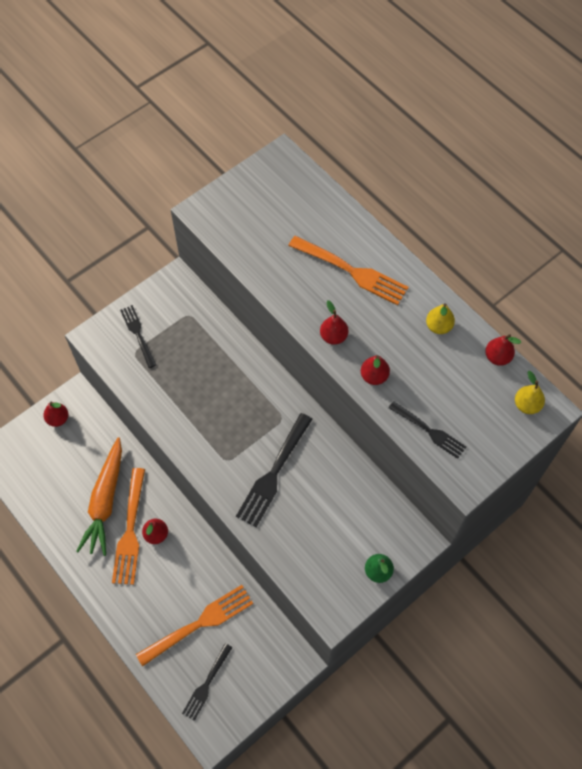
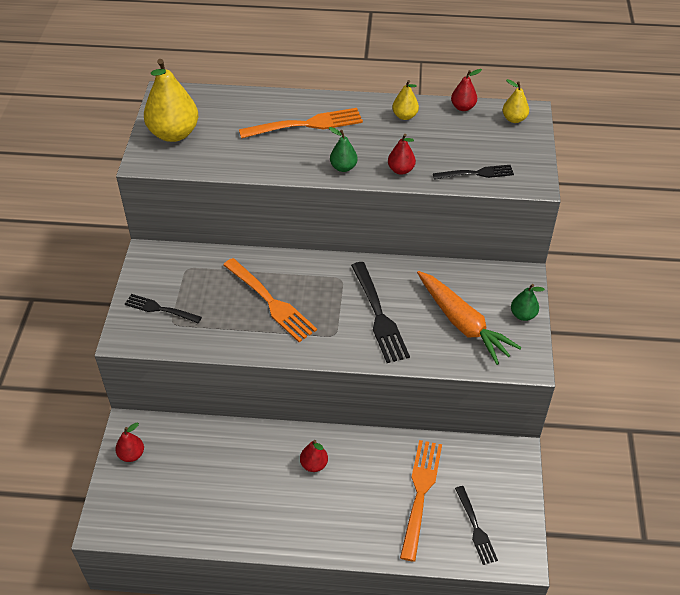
camera: 45 degrees left, 15 degrees down
(105, 501) = (244, 477): orange carrot -> orange carrot (462, 323)
(130, 530) = (289, 479): orange fork -> orange fork (270, 301)
(247, 201) = (174, 134): none -> yellow pear
(333, 336) = (343, 167): red pear -> green pear

